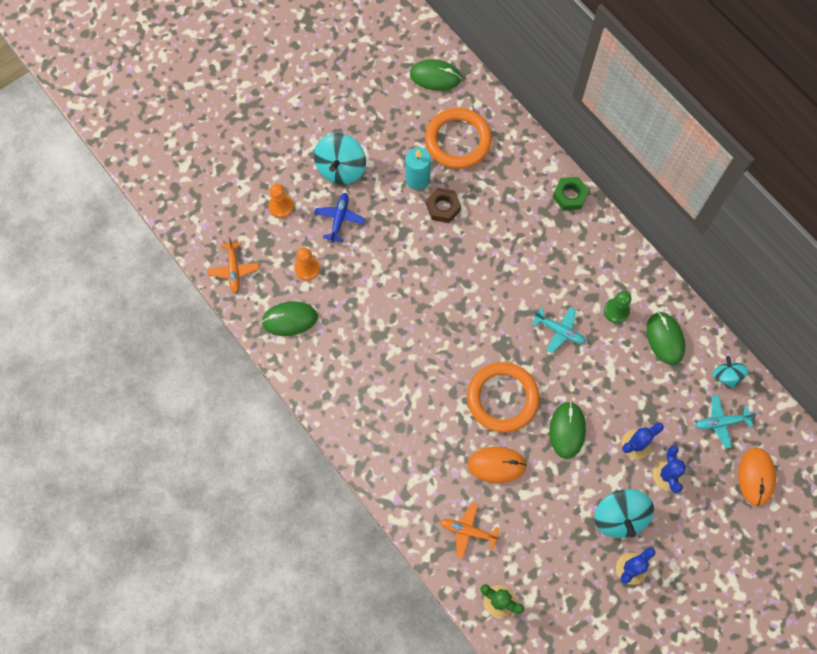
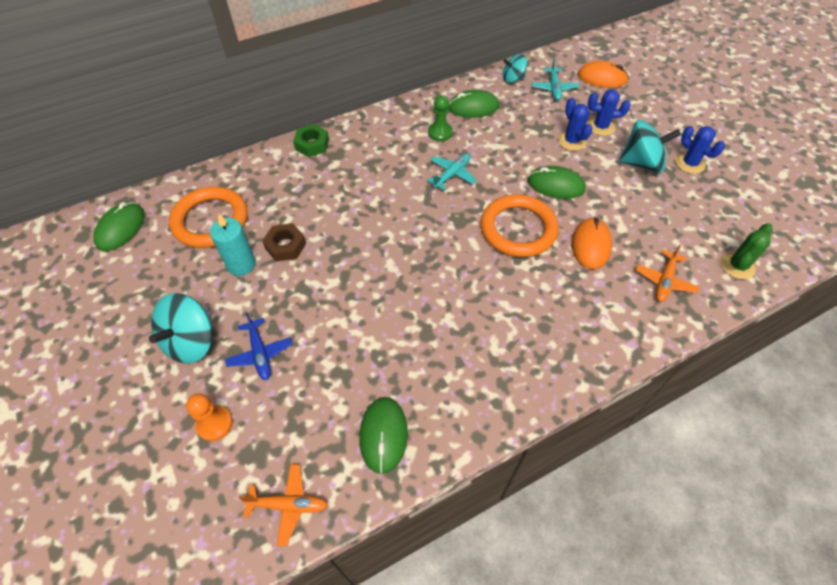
camera: 80 degrees left, 15 degrees down
(307, 268) = (317, 402): orange pawn -> none
(339, 219) = (260, 354): blue plane -> blue plane turned 135 degrees counterclockwise
(341, 168) = (191, 342): turquoise spinning top -> turquoise spinning top turned 90 degrees clockwise

